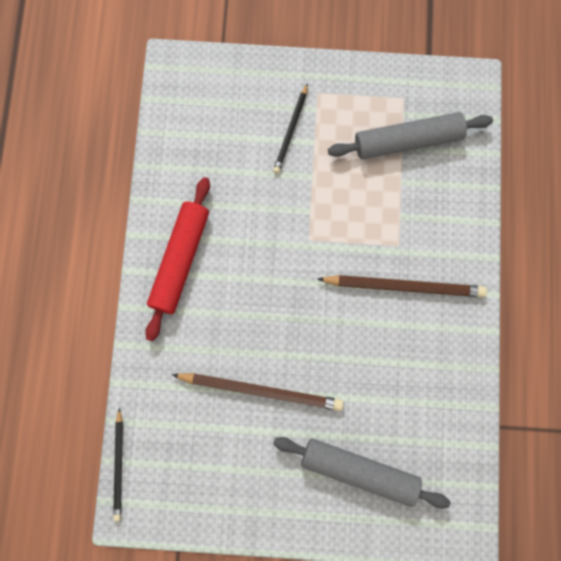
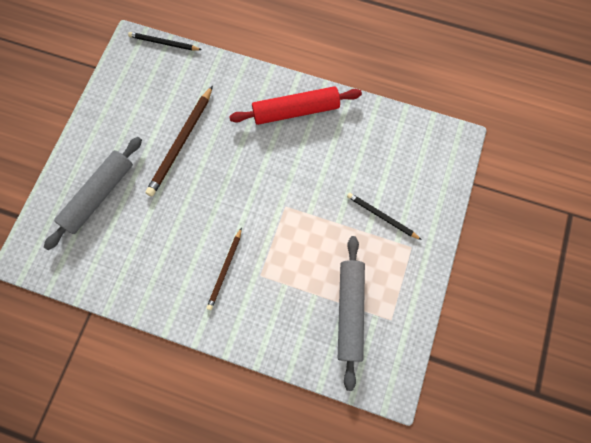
camera: 105 degrees right, 5 degrees down
(180, 260) = (295, 110): red rolling pin -> red rolling pin turned 45 degrees counterclockwise
(404, 286) = (225, 270): brown pencil -> brown pencil, size x0.62

